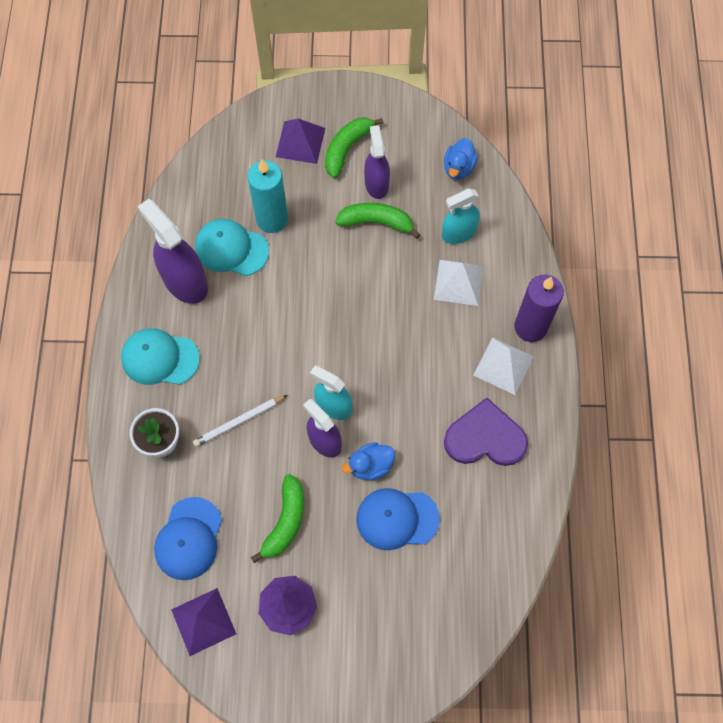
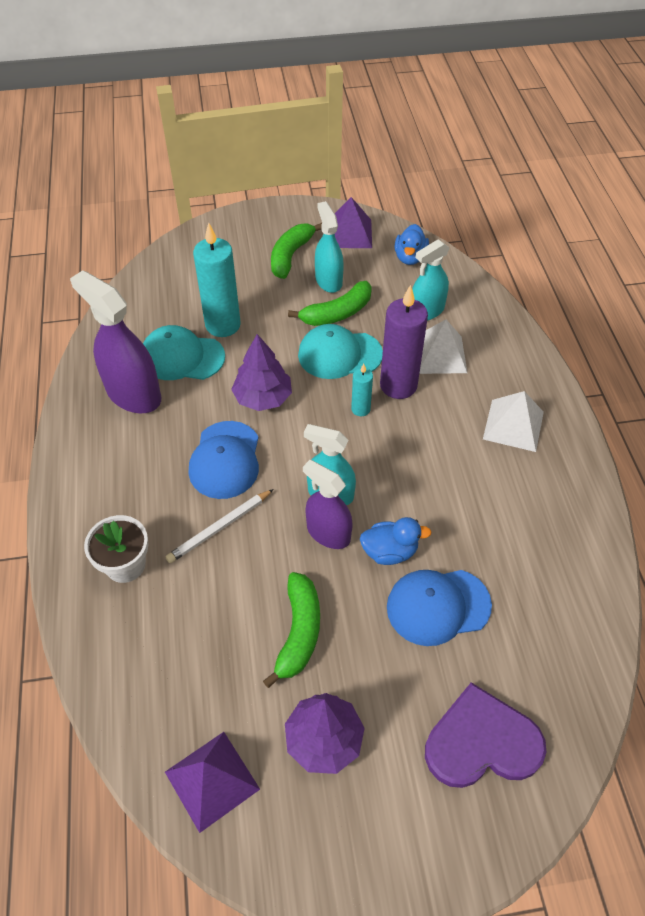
camera: 10 degrees left, 15 degrees down
(160, 358) = (113, 474): turquoise cap -> turquoise cap (339, 354)
(189, 539) = (176, 675): blue cap -> blue cap (225, 460)
(294, 303) = (263, 397): none -> purple tree
(300, 142) = (240, 256): purple pyramid -> purple pyramid (349, 233)
(370, 466) = (390, 551): blue duck -> blue duck turned 150 degrees counterclockwise
(376, 183) = (328, 281): purple spray bottle -> turquoise spray bottle
(376, 222) = (337, 313): green banana -> green banana turned 150 degrees clockwise
(376, 328) = (360, 409): none -> turquoise candle
(485, 437) = (516, 500): purple heart -> purple heart (481, 742)
(530, 327) = (530, 385): purple candle -> purple candle (398, 385)

